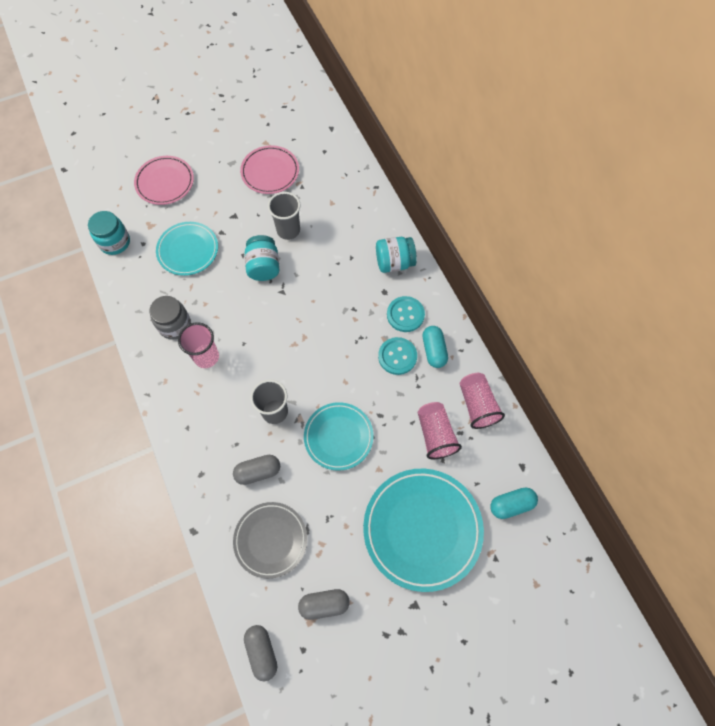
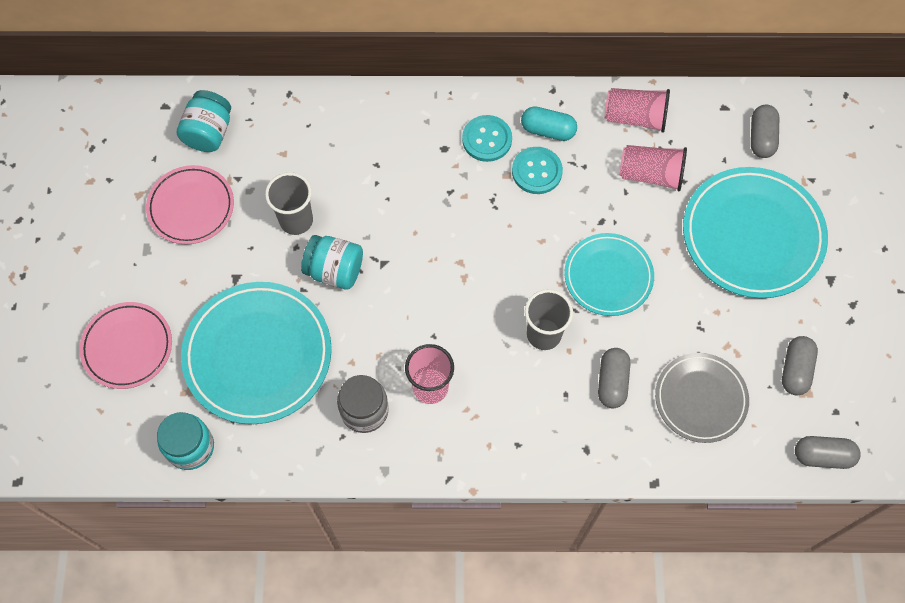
camera: 65 degrees left, 0 degrees up
(188, 250) = (258, 355): turquoise plate -> turquoise plate, size x1.62
(394, 262) = (410, 120): turquoise jar -> turquoise jar (209, 133)
(511, 505) = (761, 138): turquoise capsule -> grey capsule

